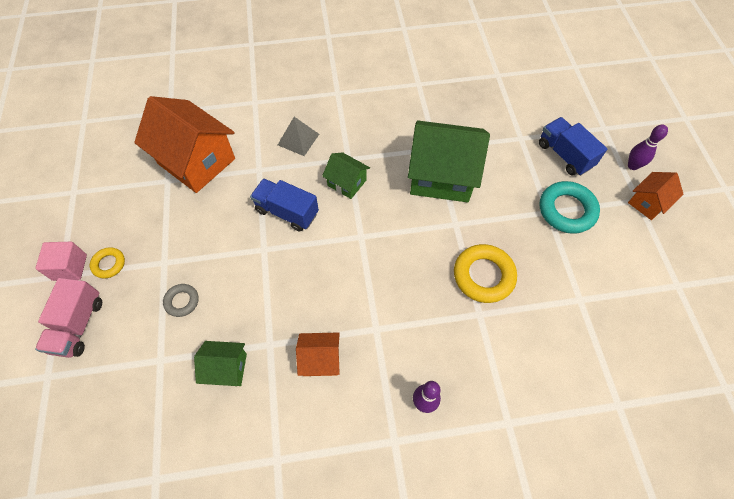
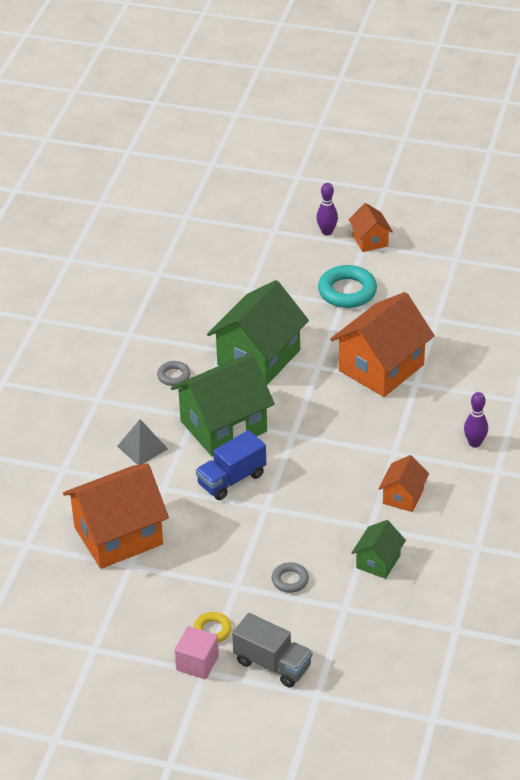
camera: 65 degrees left, 20 degrees down
(78, 325) = (272, 664): pink truck -> grey truck
(346, 183) = (223, 426): green house -> green house, size x2.00
(388, 128) = (174, 376): none -> grey ring
(483, 276) = (381, 368): yellow ring -> orange house
(564, 155) = (287, 268): blue truck -> none

